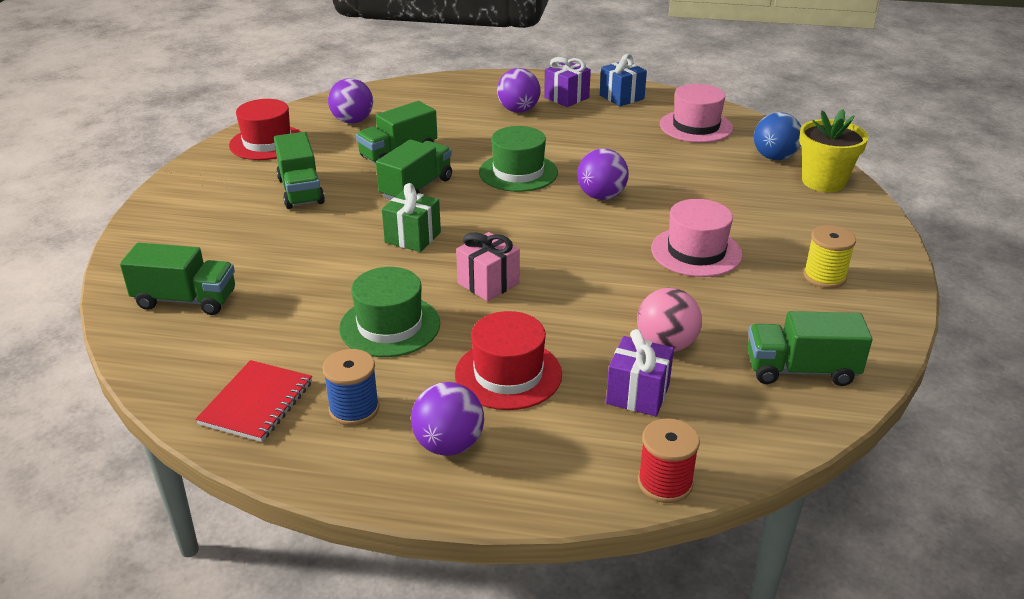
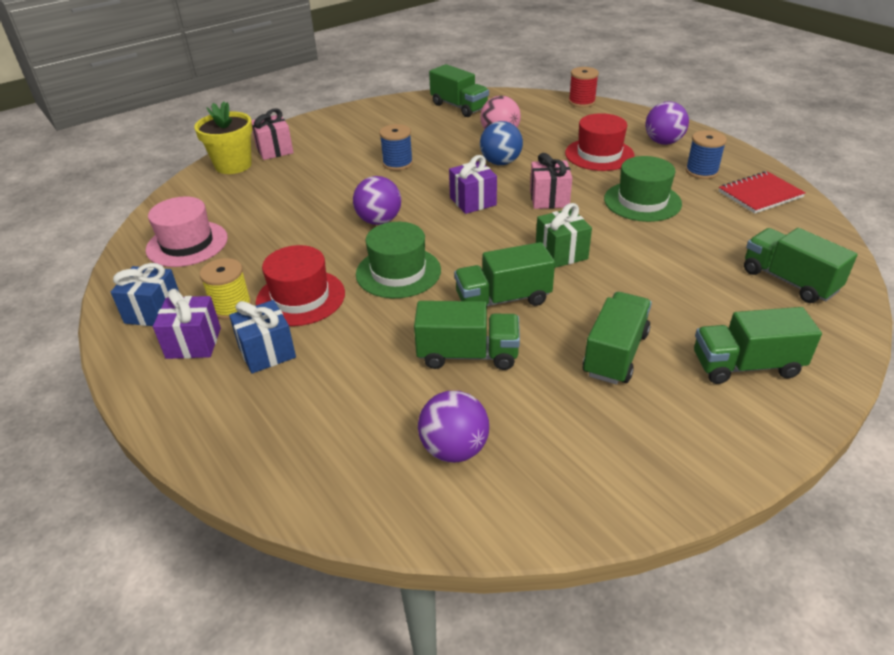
camera: 135 degrees left, 5 degrees up
(200, 220) = (746, 365): none -> green truck
(267, 143) = (597, 467): red hat -> red hat (300, 297)
(518, 110) = (267, 352): purple ball -> blue gift
(637, 394) = (546, 126): purple gift -> purple gift (473, 201)
(696, 252) = (397, 163): pink hat -> blue spool
(774, 157) = (213, 192): blue ball -> blue ball (500, 163)
(824, 277) = (364, 127): yellow spool -> yellow spool (231, 307)
(832, 210) = (274, 150): none -> pink gift

